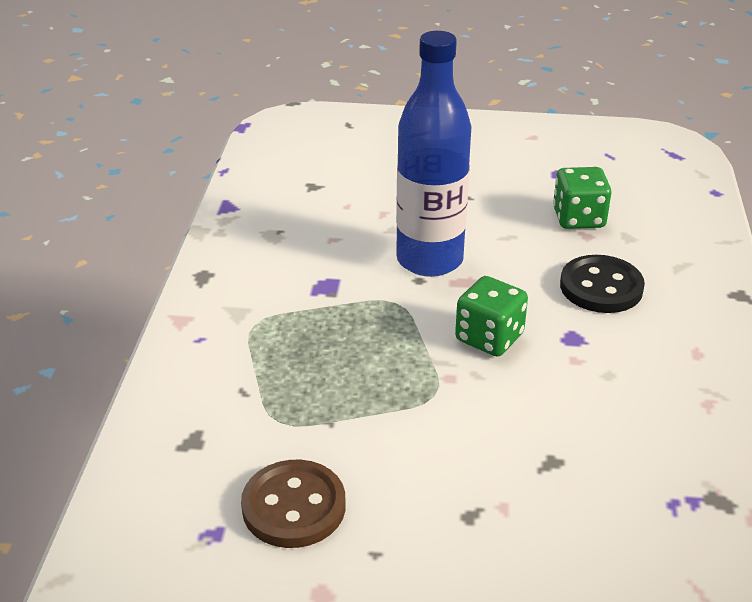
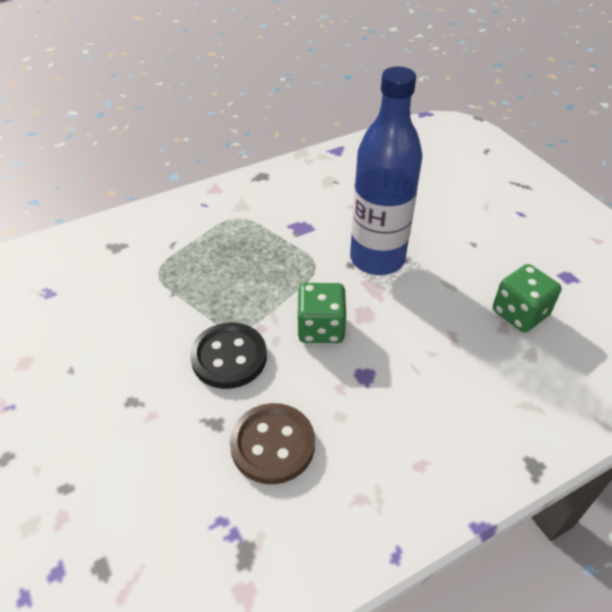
camera: 55 degrees right, 10 degrees up
(294, 506) = (88, 314): brown button -> brown button (272, 445)
(601, 287) = (444, 365): black button -> black button (229, 357)

